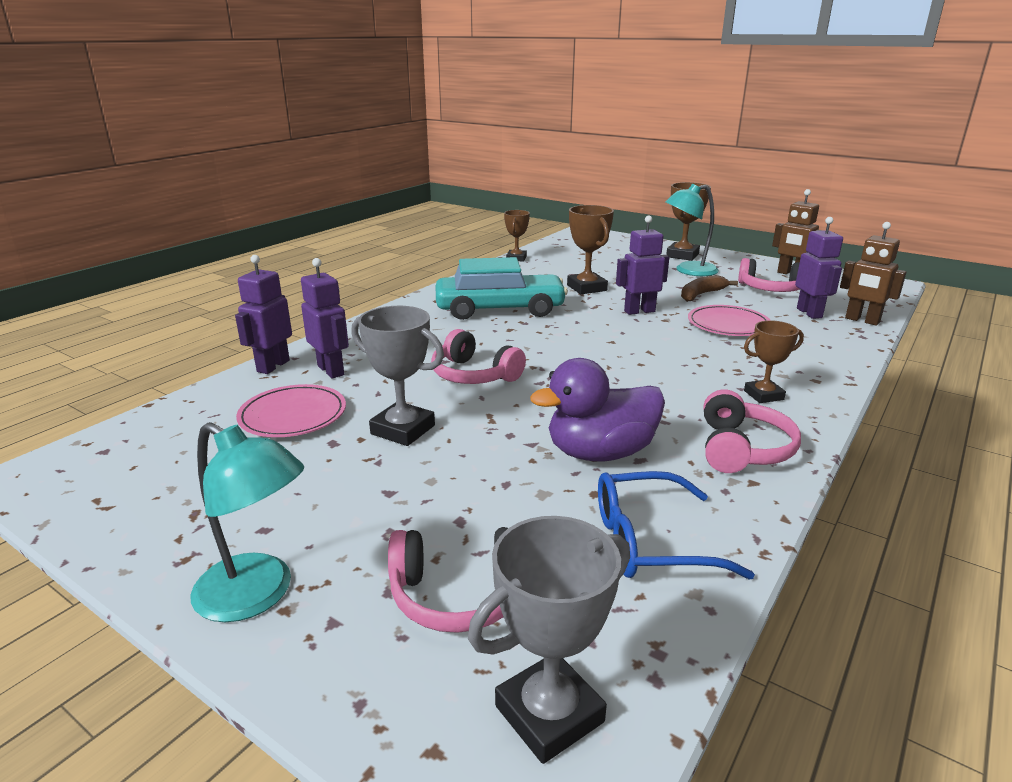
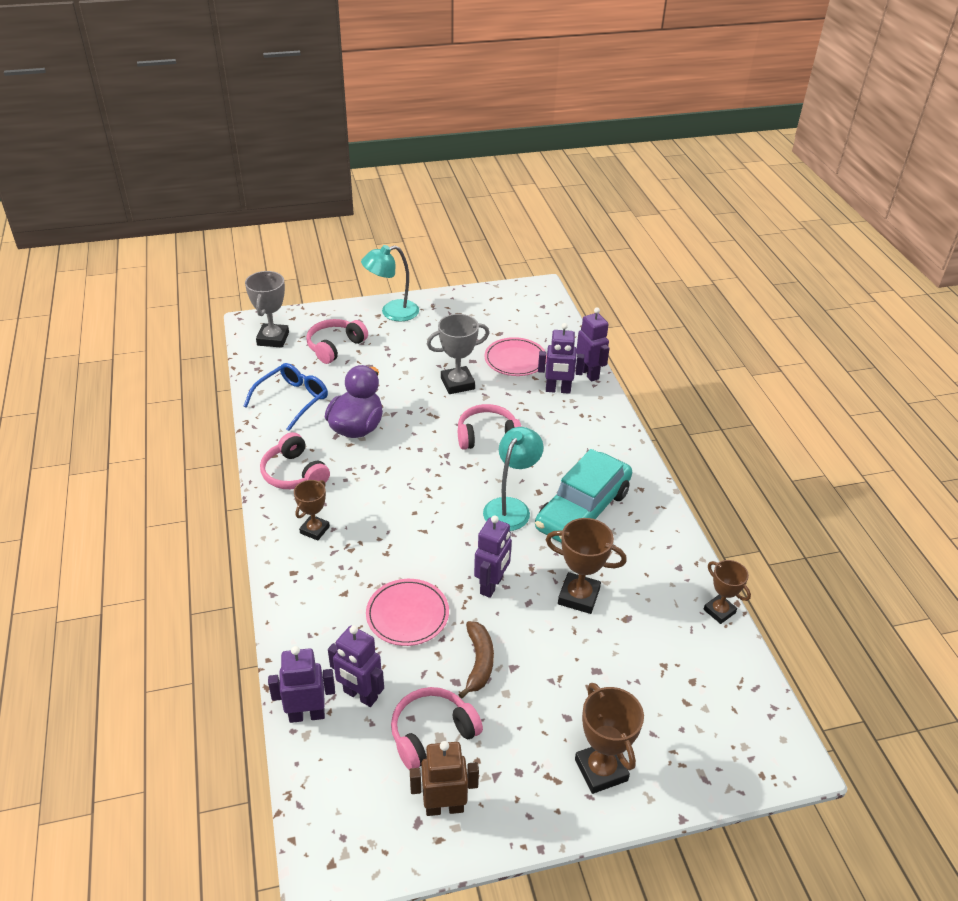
camera: 130 degrees right, 15 degrees up
(688, 271) = (547, 720): turquoise lamp -> turquoise lamp (511, 507)
(862, 320) = (307, 714): brown robot -> purple robot

